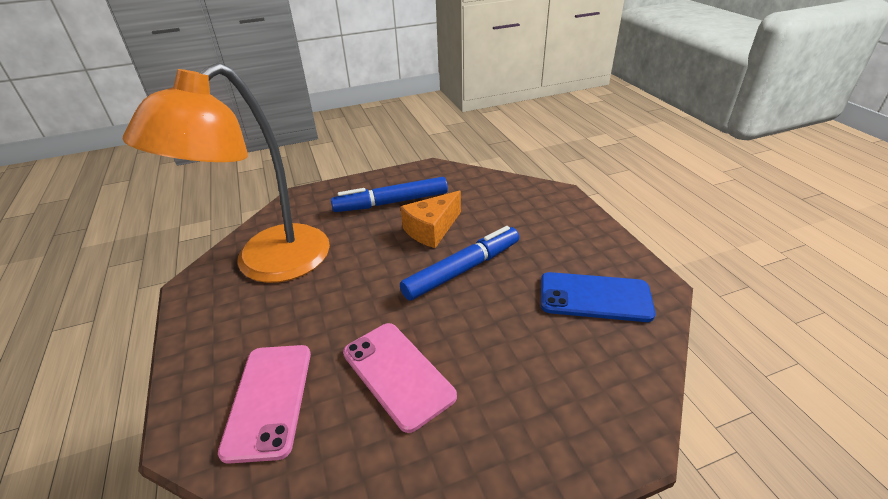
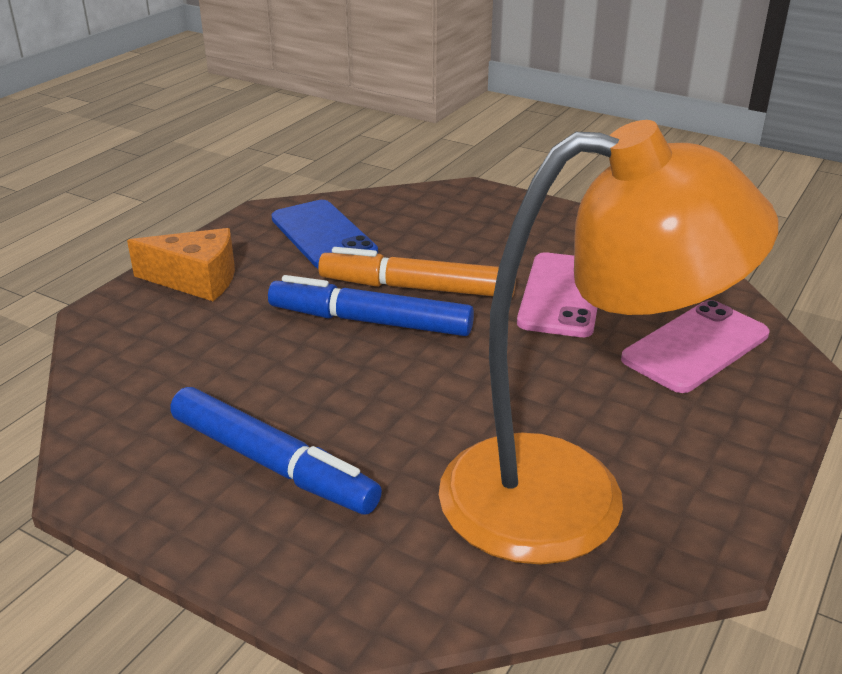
camera: 130 degrees left, 5 degrees down
(431, 229) = (310, 382): orange cheese -> orange cheese (196, 280)
(480, 306) = (417, 288): none -> orange marker

